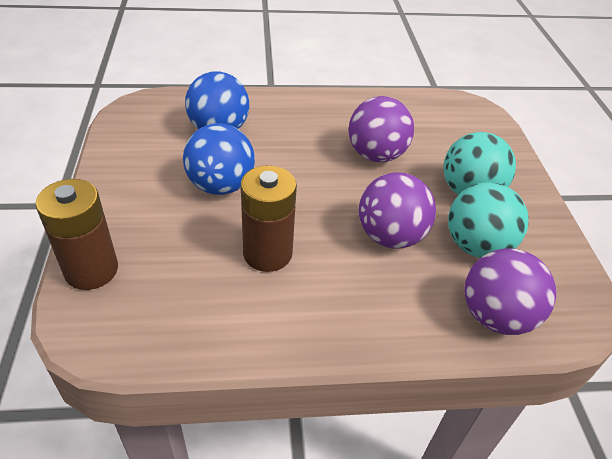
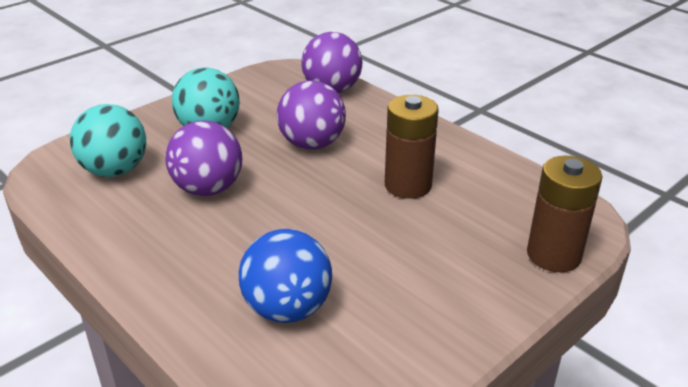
camera: 125 degrees left, 10 degrees down
(221, 185) = (371, 251): blue ball -> none
(476, 246) = (274, 111): turquoise ball -> turquoise ball (115, 170)

